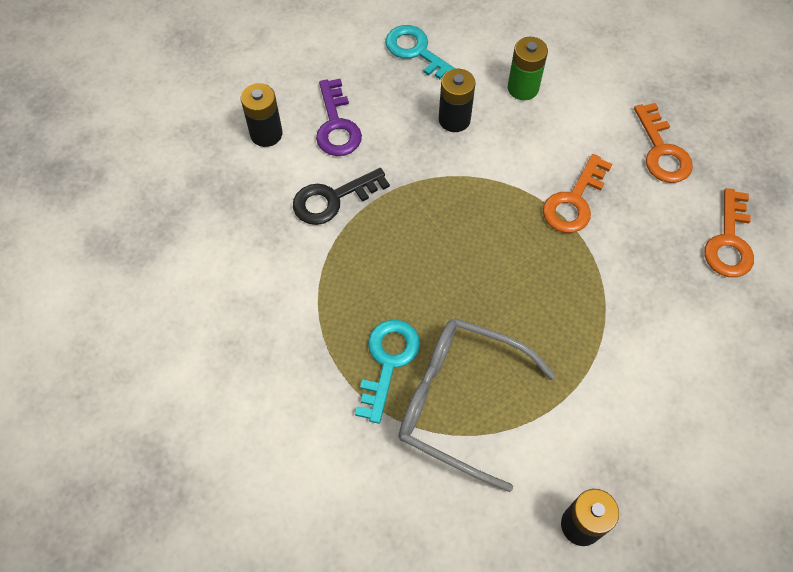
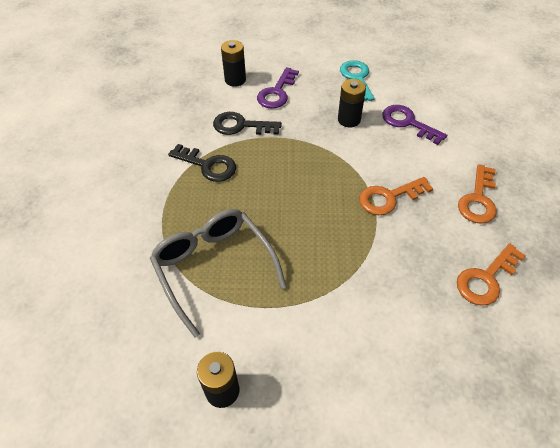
camera: 35 degrees right, 10 degrees down
(340, 278) = (208, 165): none -> black key
(388, 362) = (193, 222): turquoise key -> none
(523, 88) = (408, 123): green battery -> purple key

